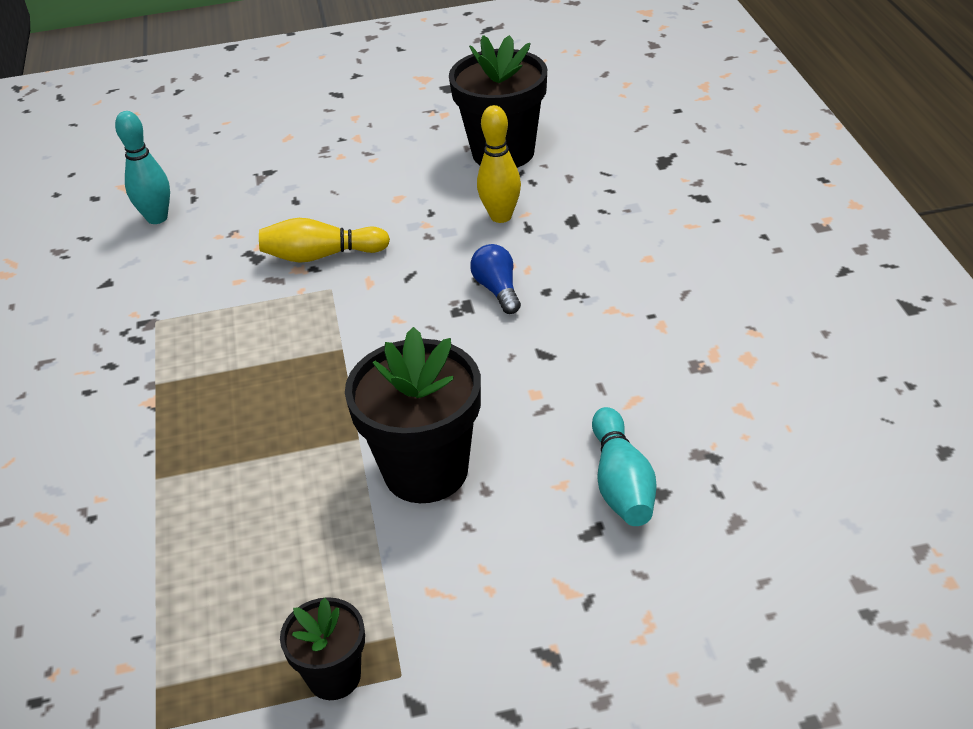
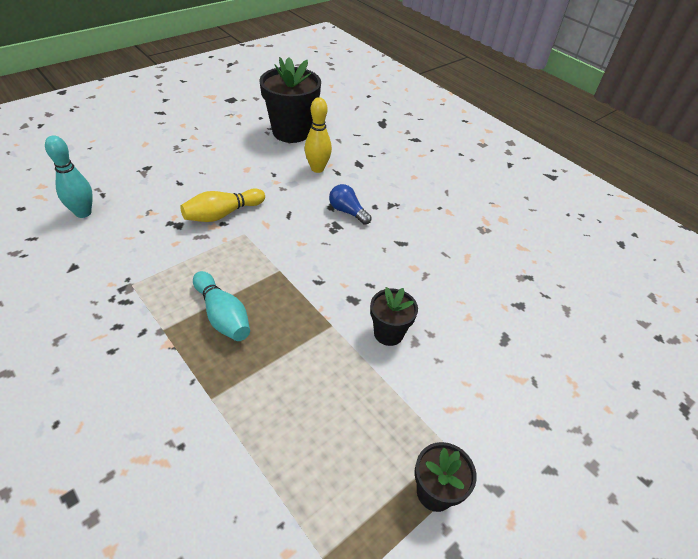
camera: 35 degrees left, 5 degrees up
(426, 471) = (388, 333): black flower pot -> black flower pot, size x0.54
(621, 483) = (498, 306): turquoise bowling pin -> turquoise bowling pin (222, 315)

